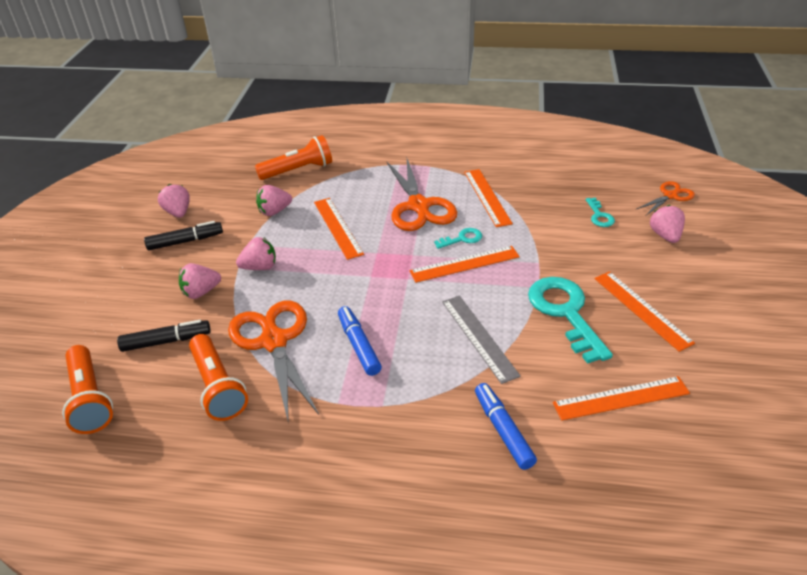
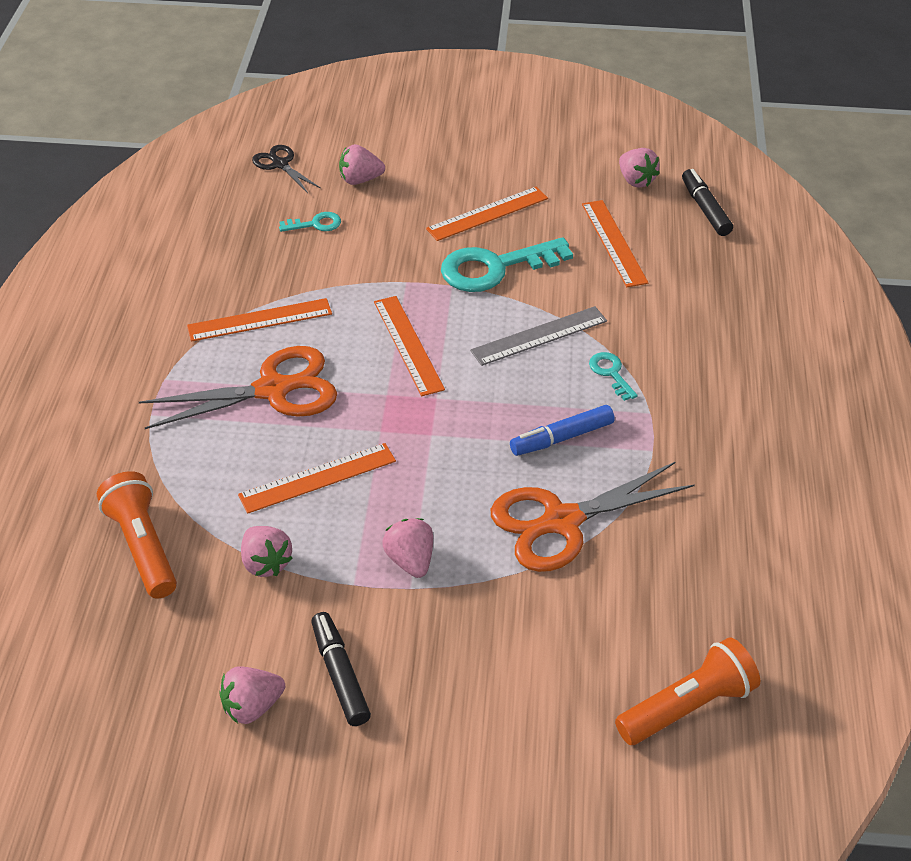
camera: 95 degrees left, 5 degrees up
(166, 341) = (572, 643): black marker -> black marker (705, 209)
(201, 292) = (467, 624): pink strawberry -> pink strawberry (636, 180)
(218, 387) = (646, 567): orange flashlight -> none
(462, 239) = (355, 346): turquoise key -> turquoise key (611, 373)
(503, 430) = (667, 322): blue marker -> none
(670, 196) = (280, 164): orange scissors -> black scissors

